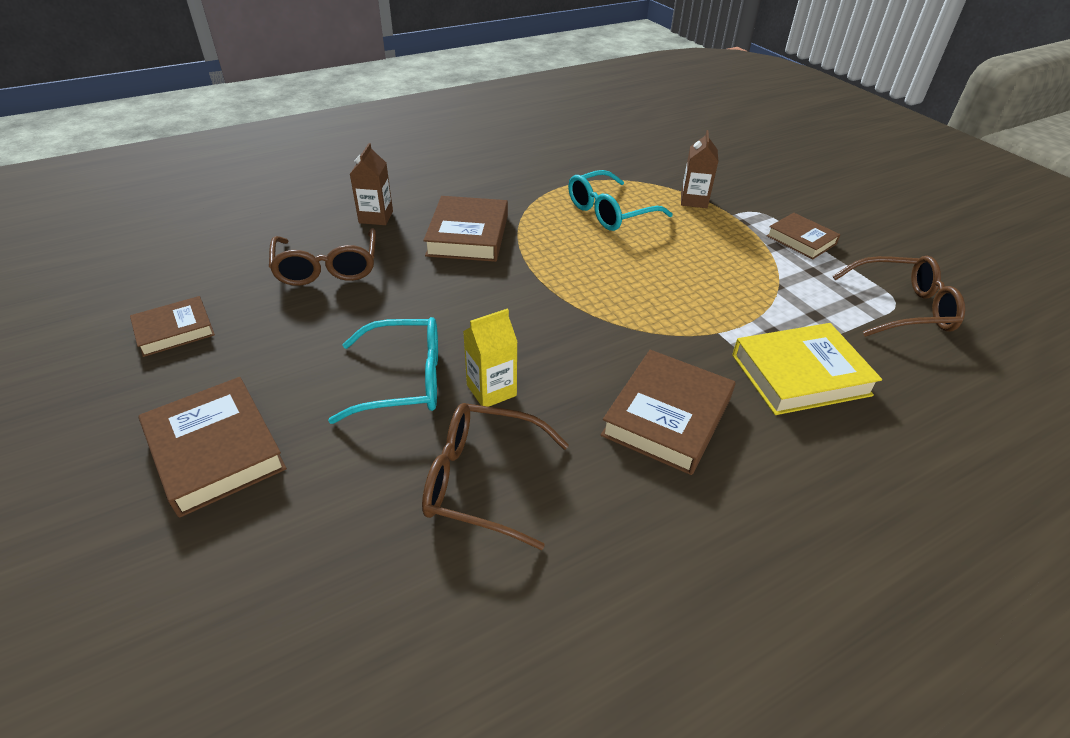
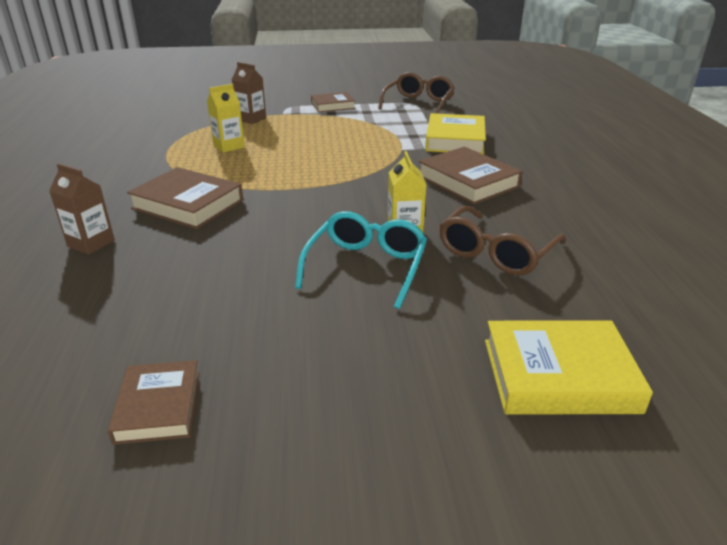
camera: 65 degrees left, 10 degrees down
(215, 450) = (395, 383): brown book -> none
(243, 579) = (559, 375): none -> yellow book
(327, 268) = (152, 284): brown glasses -> none
(609, 212) = (229, 146): turquoise glasses -> yellow carton

